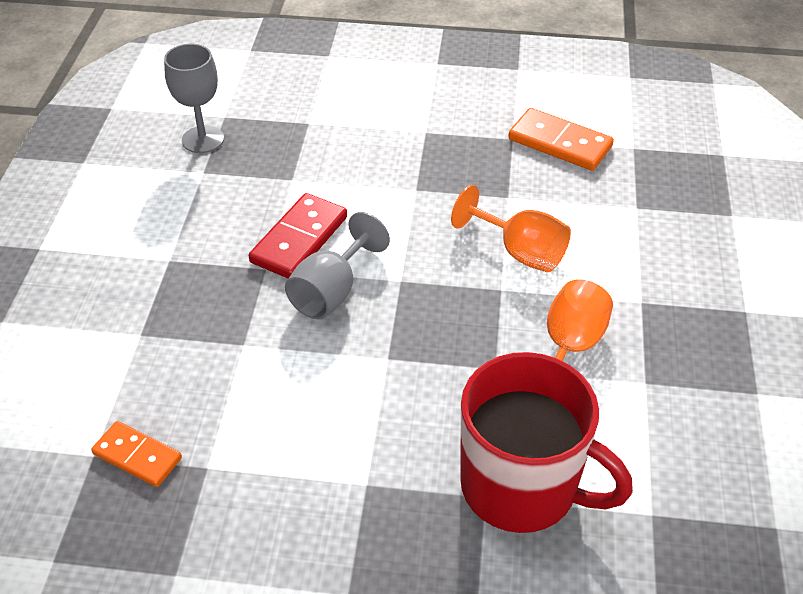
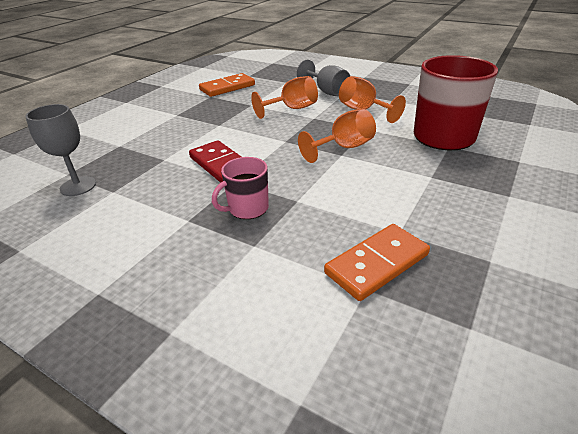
camera: 65 degrees left, 10 degrees down
(137, 456) = (377, 264): orange domino -> orange domino, size x1.52
(209, 302) = (247, 208): none -> pink mug
(331, 292) = (276, 162): grey goblet -> grey goblet (327, 92)
(411, 355) = (344, 148): none -> orange goblet

